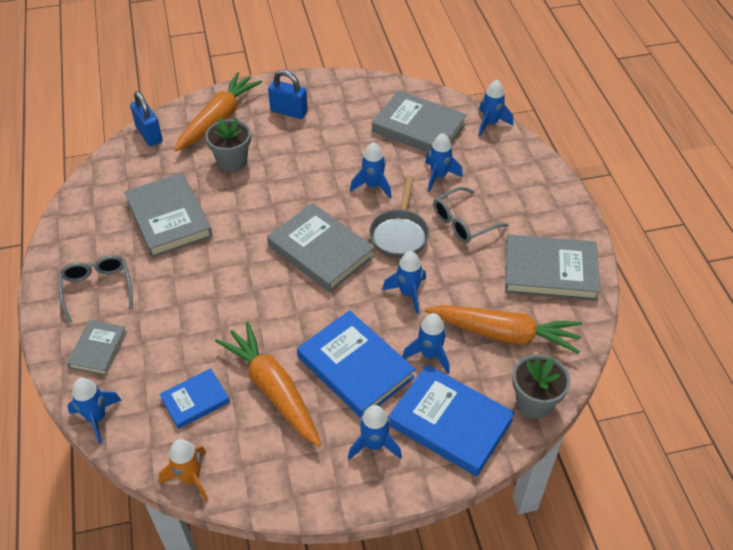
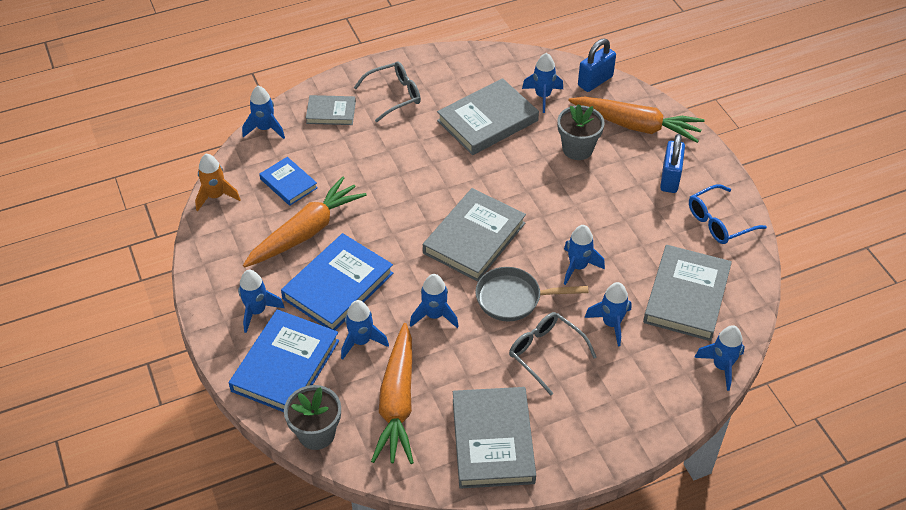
camera: 80 degrees right, 0 degrees up
(153, 173) = (543, 96): none -> blue rocket
(346, 94) = (719, 222): none -> blue glasses

